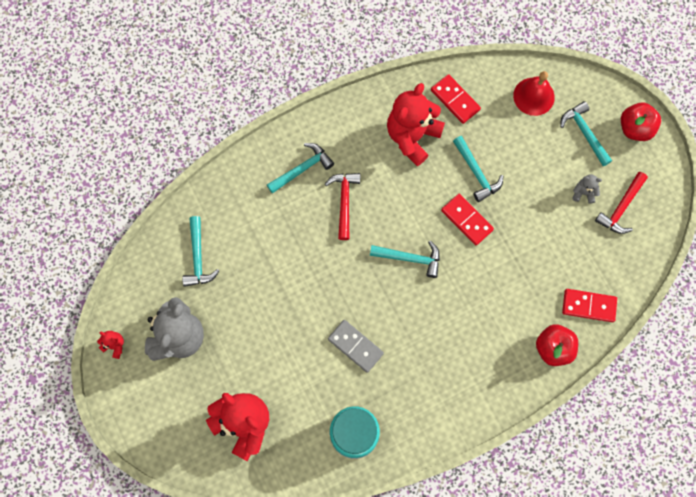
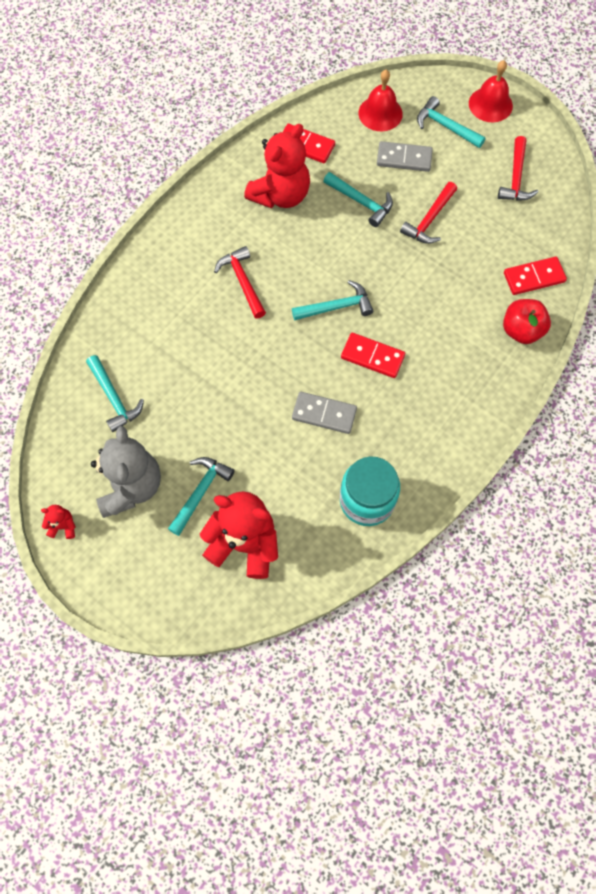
camera: 25 degrees left, 5 degrees down
(302, 169) = (183, 268): turquoise hammer -> turquoise hammer (200, 492)
(412, 137) = (280, 194): red teddy bear -> red teddy bear turned 150 degrees counterclockwise
(467, 220) = (374, 248): red domino -> red domino (372, 356)
(526, 214) = (429, 220): none -> red hammer
(533, 148) = (404, 158): none -> grey domino
(583, 193) = (473, 179): grey teddy bear -> none
(635, 128) = (490, 104): red apple -> red bell

